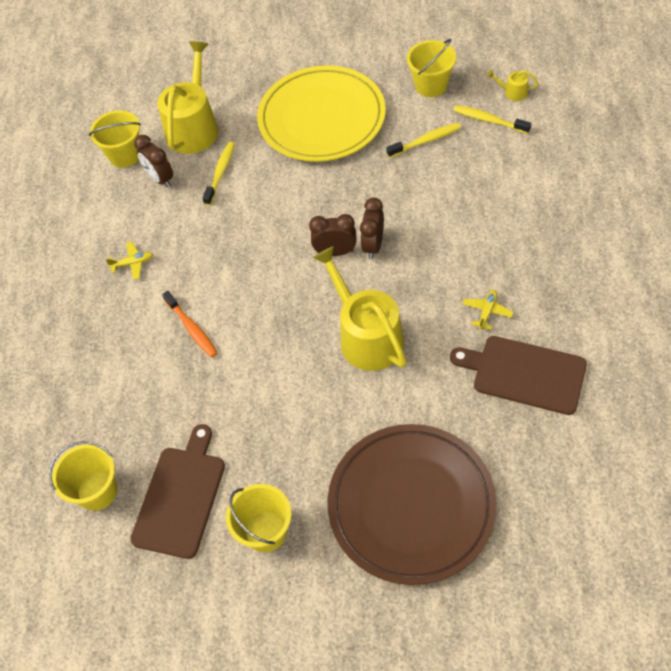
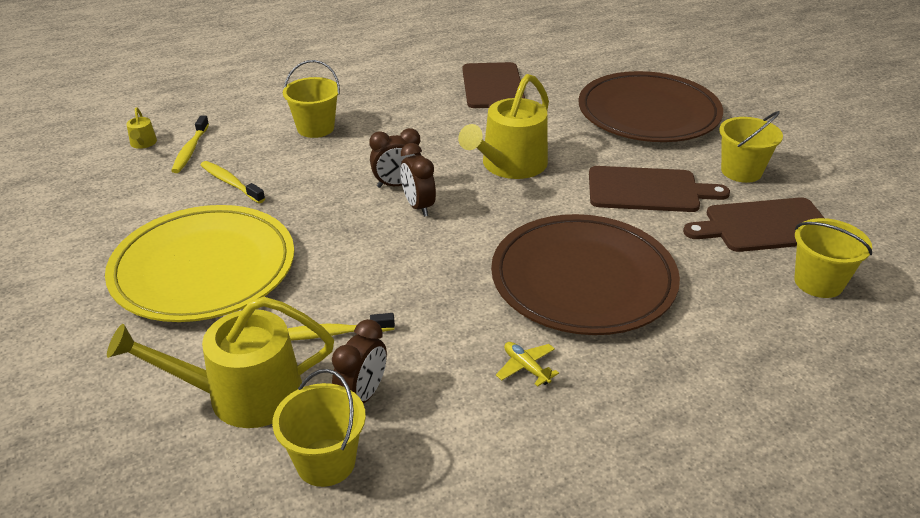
camera: 120 degrees left, 20 degrees down
(192, 328) = (583, 279): orange toothbrush -> brown plate
(276, 430) = (648, 190): none -> brown cutting board
(431, 85) = (133, 197): yellow bucket -> yellow bucket (315, 128)
(487, 312) = (442, 112): yellow plane -> none

